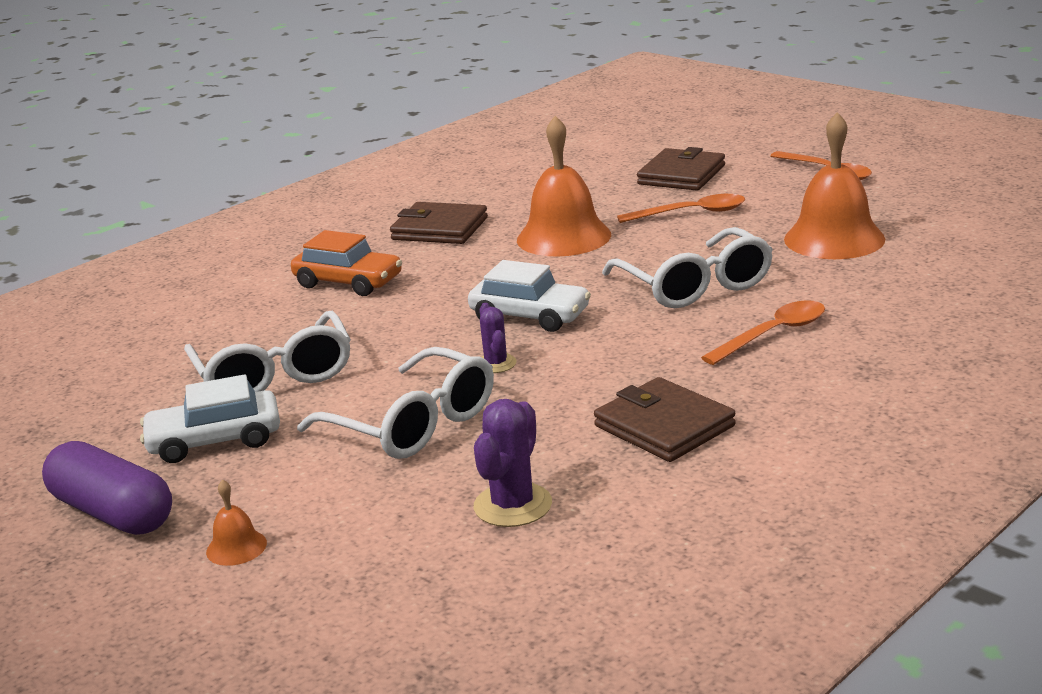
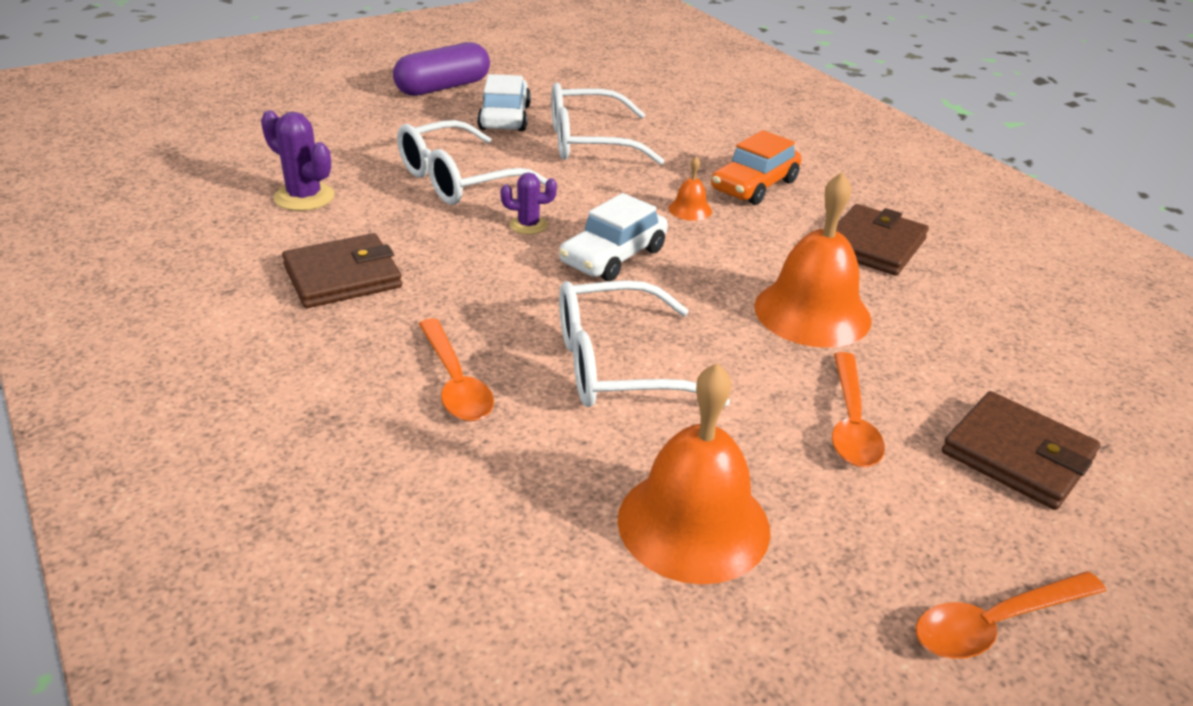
camera: 100 degrees right, 10 degrees up
(236, 547) = (363, 114): orange bell -> orange bell (690, 209)

